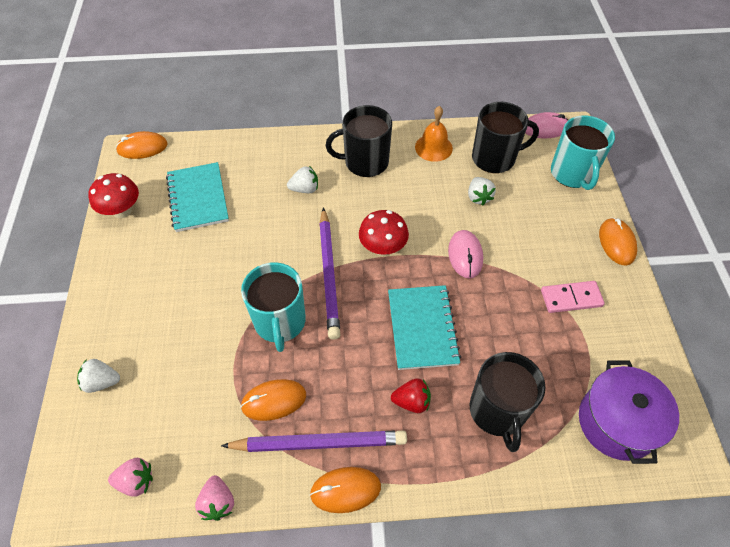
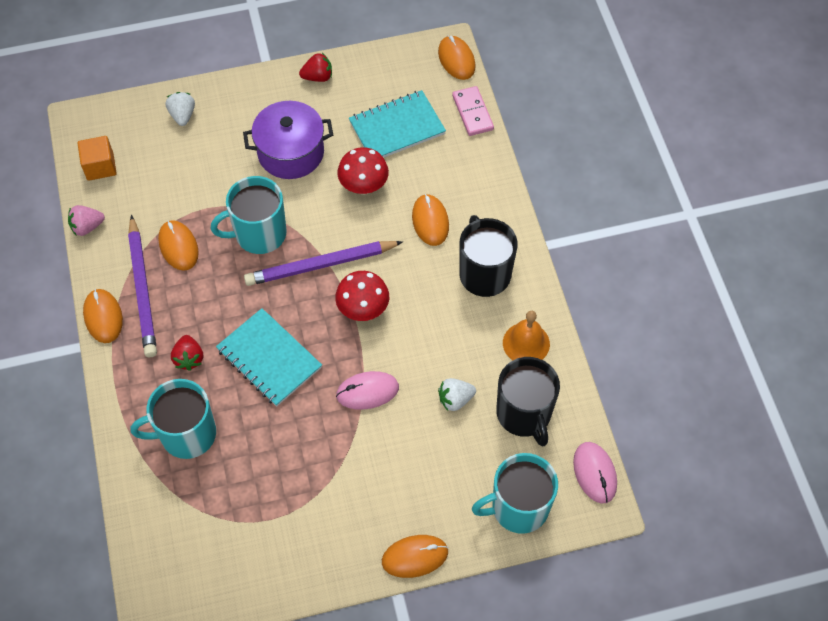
camera: 80 degrees right, 5 degrees up
(111, 251) = (318, 77): none -> red strawberry
(122, 211) = (368, 69): red mushroom -> red mushroom (363, 186)
(136, 481) = (100, 166): pink strawberry -> orange cube
(305, 189) = (430, 221): white strawberry -> orange mouse
(422, 328) = (269, 358): turquoise notebook -> turquoise notebook turned 60 degrees clockwise
(497, 411) = (186, 434): black mug -> turquoise mug
(571, 298) = (327, 503): pink domino -> pink domino (472, 113)
(617, 422) = (185, 545): purple pot -> purple pot (291, 152)

